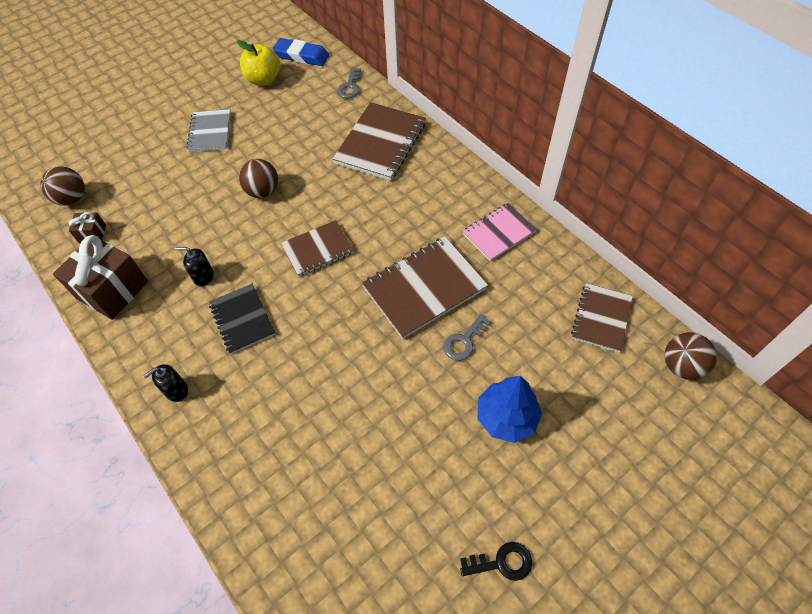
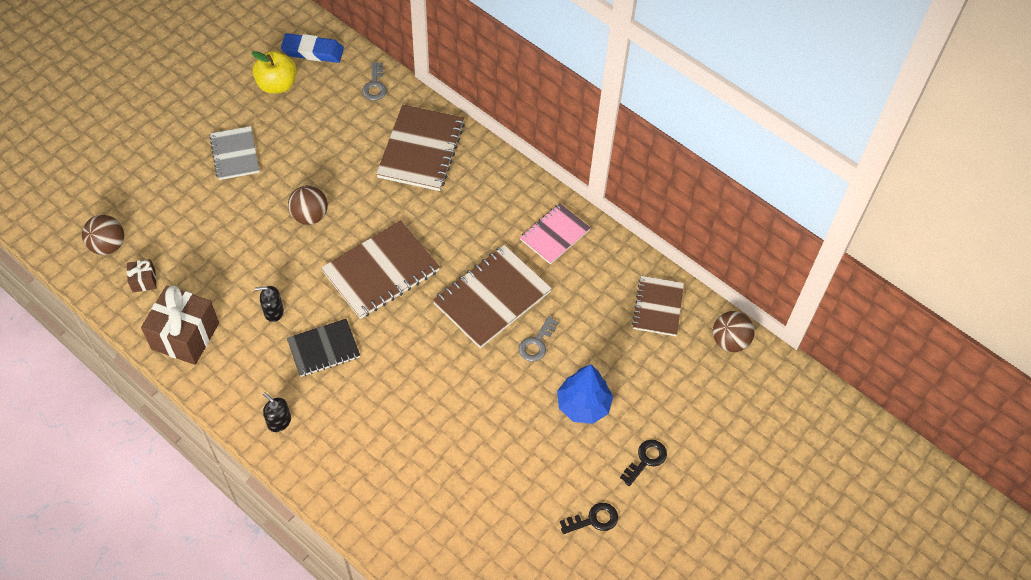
camera: 15 degrees left, 0 degrees up
(176, 390) = (279, 422): black soap dispenser -> black soap dispenser turned 90 degrees clockwise
(242, 319) = (323, 349): black notebook -> black notebook turned 75 degrees counterclockwise
(318, 249) = (381, 271): brown notebook -> brown notebook, size x1.60
(573, 494) = (646, 460): none -> black key

